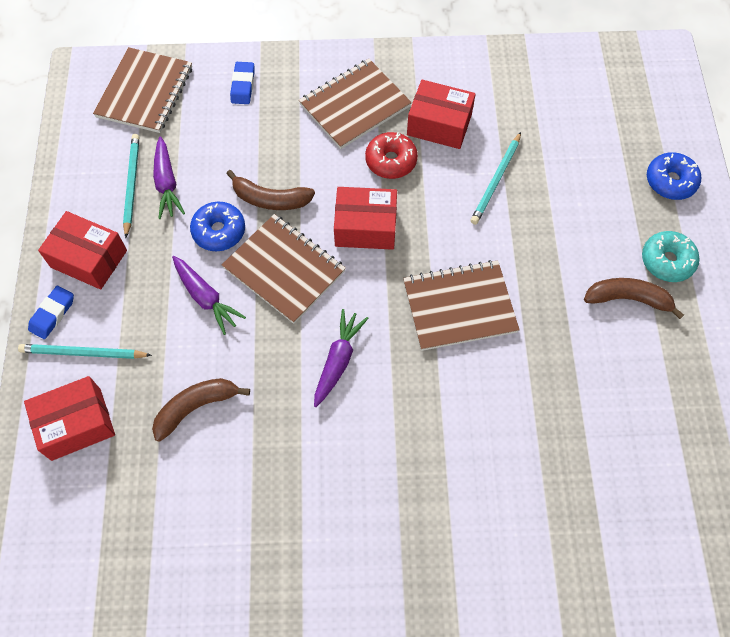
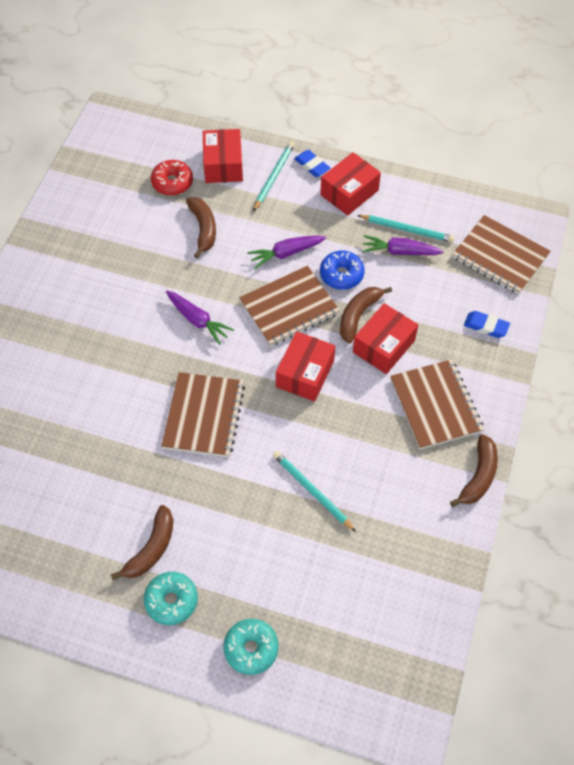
camera: 110 degrees right, 5 degrees down
(391, 161) = (364, 414): red donut -> red donut (172, 182)
(416, 57) = (478, 476): none -> brown banana
(439, 124) = (390, 467): red box -> red box (384, 346)
(670, 181) = (251, 648): blue donut -> turquoise donut

